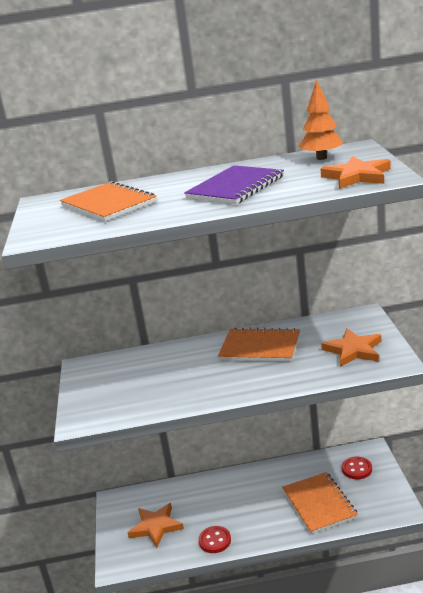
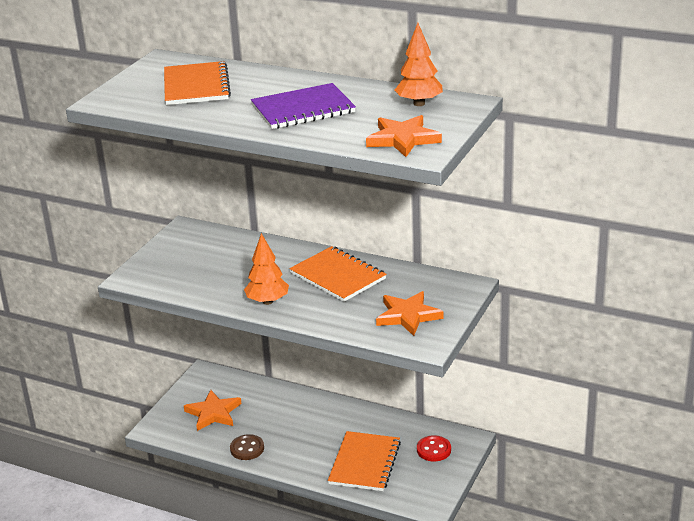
camera: 30 degrees right, 5 degrees up
(215, 541) = (247, 448): red button -> brown button
(229, 387) = (268, 301): none -> orange tree

